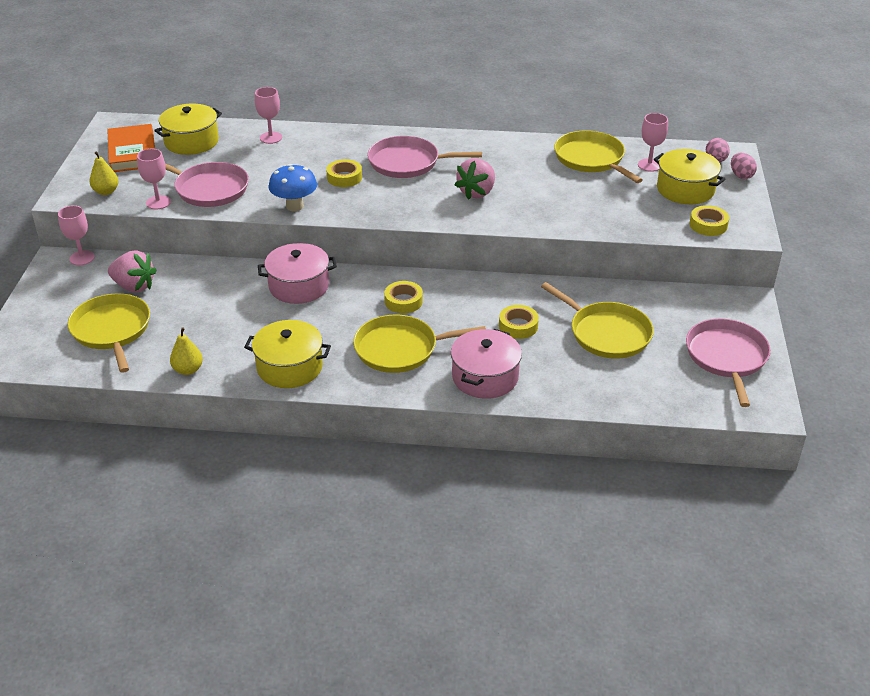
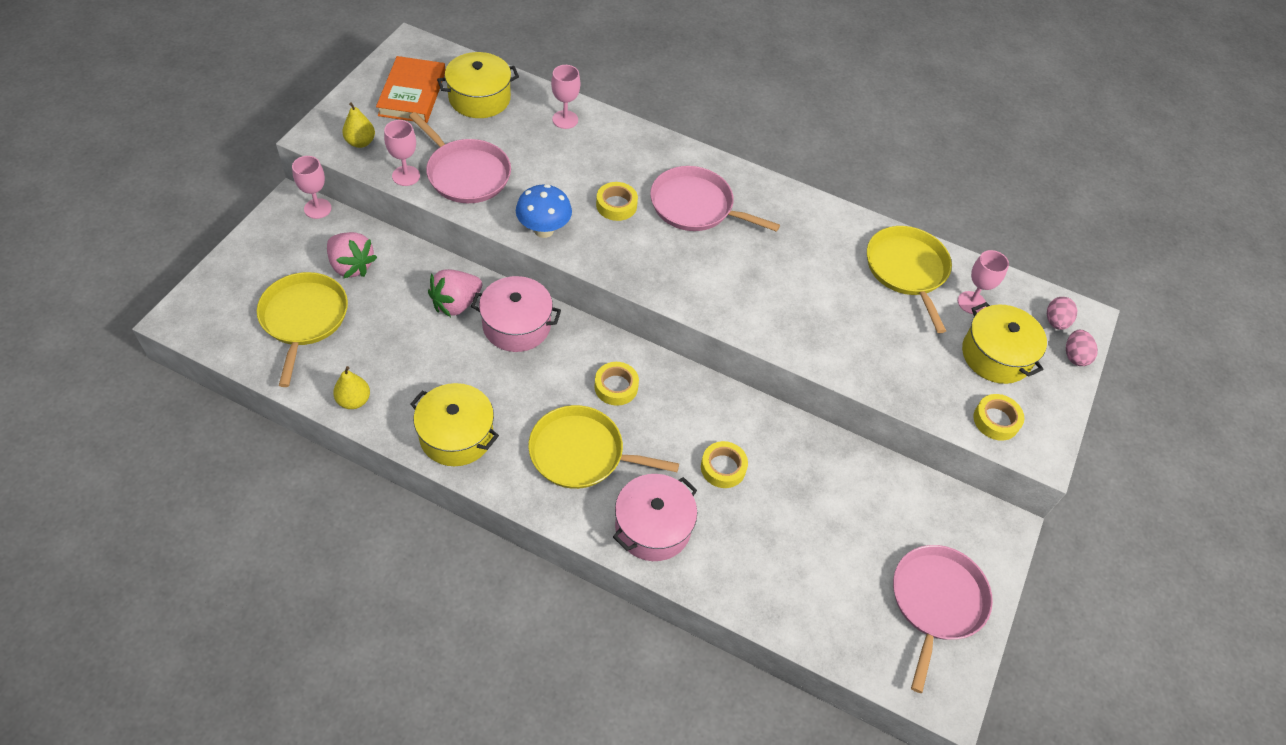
camera: 15 degrees right, 15 degrees up
(477, 192) = (751, 277): pink strawberry -> pink strawberry (456, 304)
(606, 333) = (816, 515): yellow pan -> none

